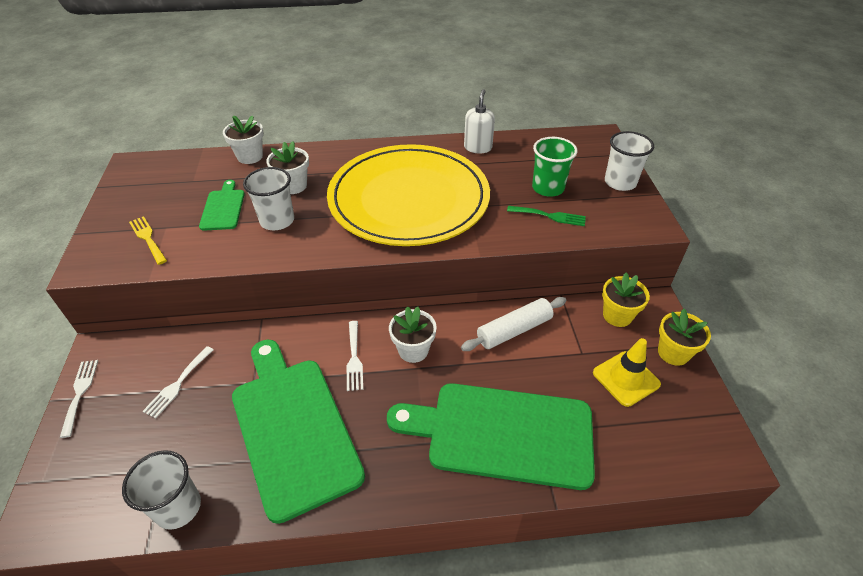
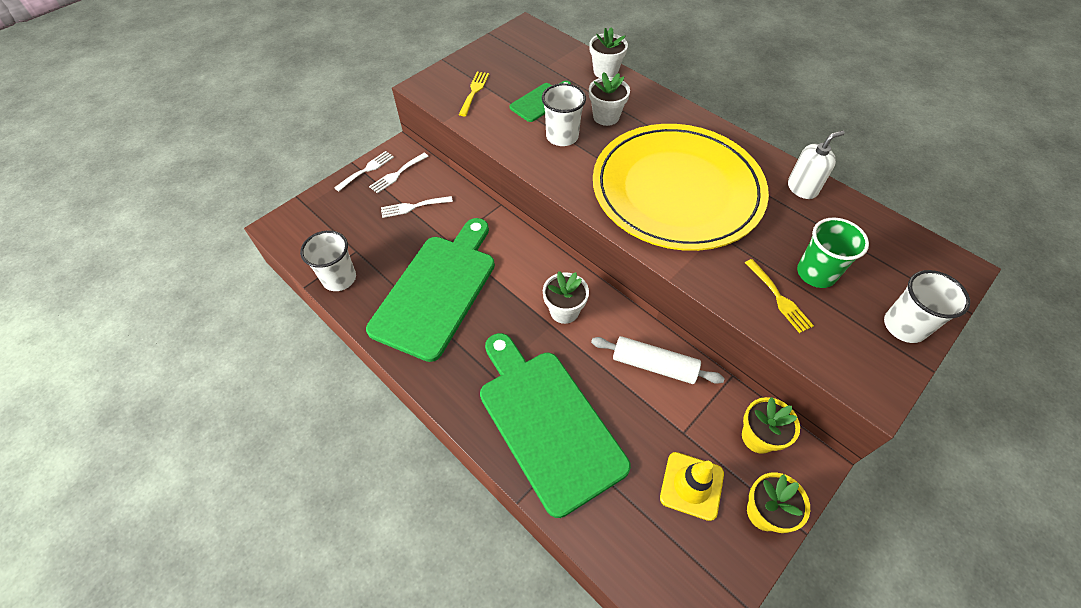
camera: 50 degrees right, 10 degrees up
(354, 358) = (521, 281): white fork -> white fork (397, 174)
(550, 216) = (779, 298): green fork -> yellow fork

